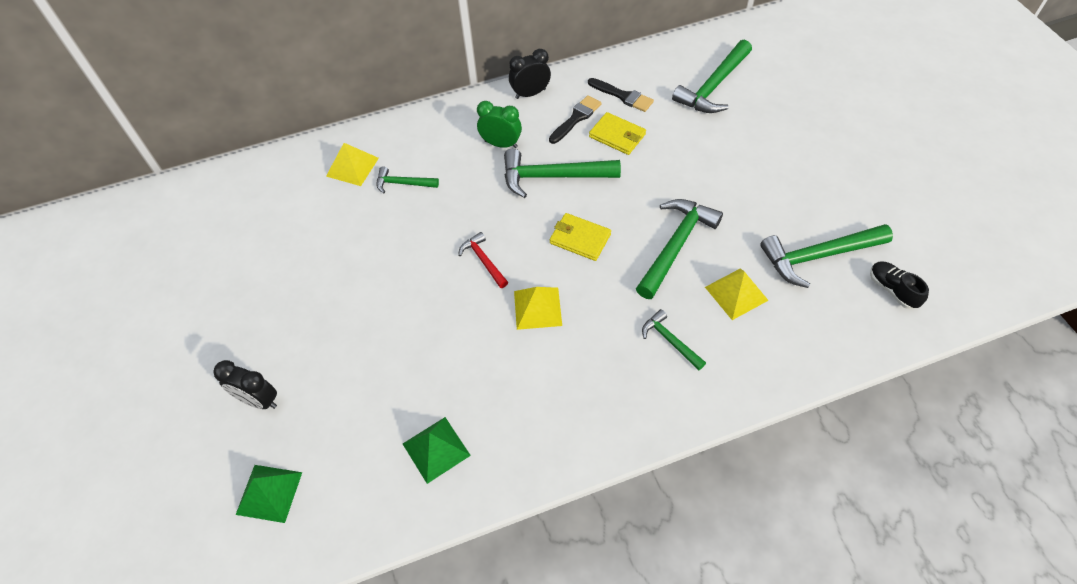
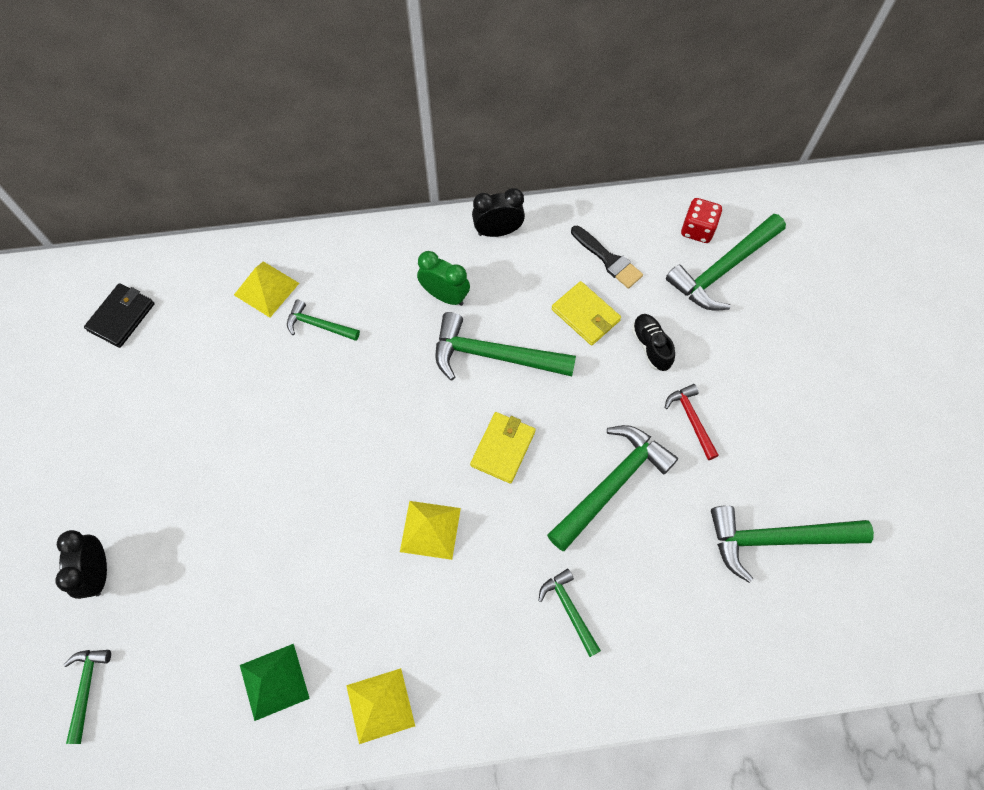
camera: 10 degrees right, 10 degrees up
(233, 209) = (121, 317): none -> black wallet
(259, 400) = (99, 572): black clock -> black clock turned 45 degrees clockwise
(269, 493) = (86, 689): green pyramid -> green hammer
(483, 261) = (385, 452): red hammer -> red hammer (691, 420)
(576, 118) = (543, 279): black brush -> none
(580, 238) = (503, 448): yellow wallet -> yellow wallet turned 75 degrees clockwise
(685, 64) = (697, 230): none -> red dice
(736, 293) = (664, 566): yellow pyramid -> yellow pyramid (380, 705)
(892, 290) = (850, 606): black shoe -> black shoe (651, 346)

